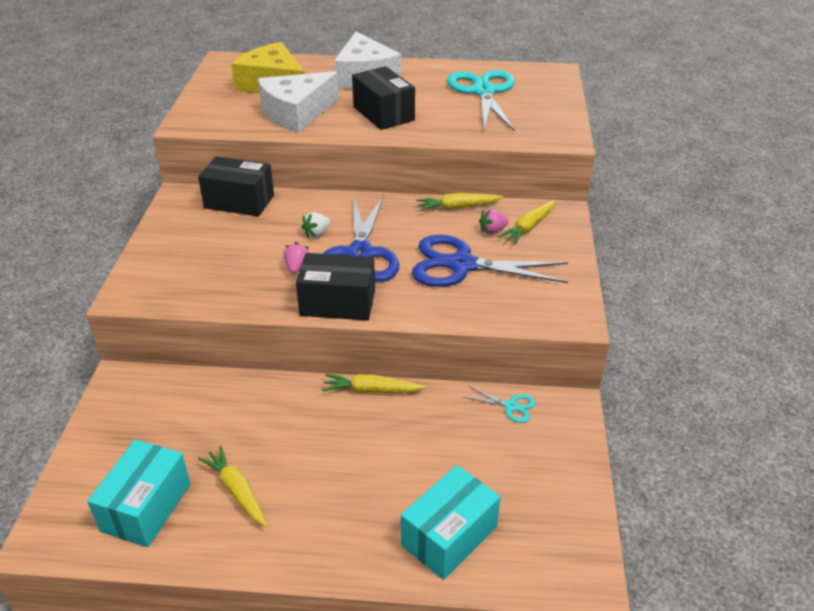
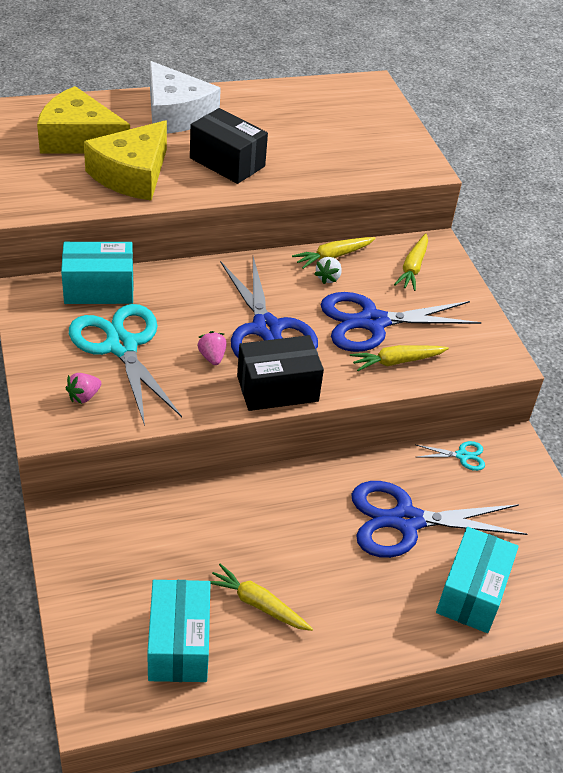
camera: 25 degrees left, 5 degrees up
(239, 201) = (99, 289): black box -> turquoise box
(297, 113) = (132, 175): white cheese -> yellow cheese
(317, 233) = (208, 313): white strawberry -> white strawberry (328, 278)
(371, 390) = (327, 470): yellow carrot -> yellow carrot (396, 361)
(421, 452) = (406, 521): none -> blue scissors
(483, 92) = (314, 119): turquoise scissors -> turquoise scissors (121, 346)
(492, 231) = (381, 278): pink strawberry -> pink strawberry (84, 396)

